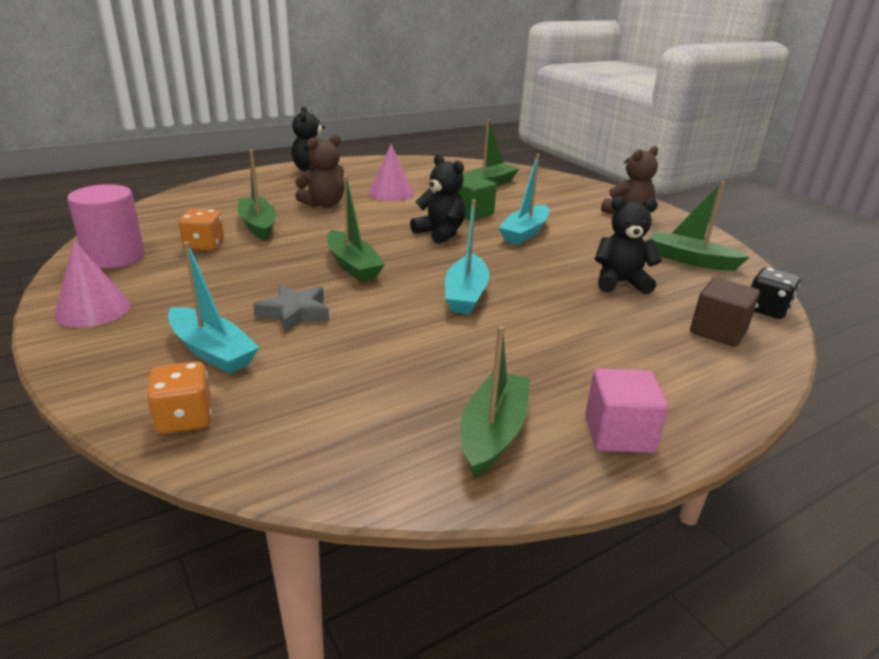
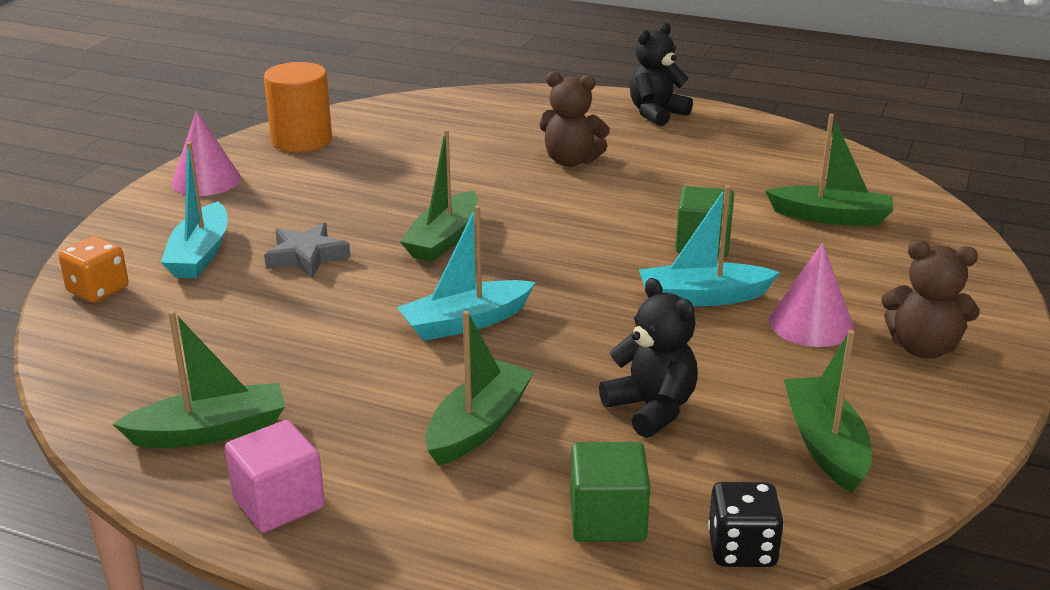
camera: 55 degrees right, 0 degrees up
(115, 257) = (301, 140): pink cylinder -> orange cylinder
(204, 245) = (378, 159): orange dice -> none
(258, 226) = (460, 158): green boat -> green boat (478, 426)
(391, 193) = (673, 177): pink cone -> pink cone (811, 324)
(440, 233) = (605, 249): black teddy bear -> none
(718, 331) = (607, 519): brown cube -> green cube

